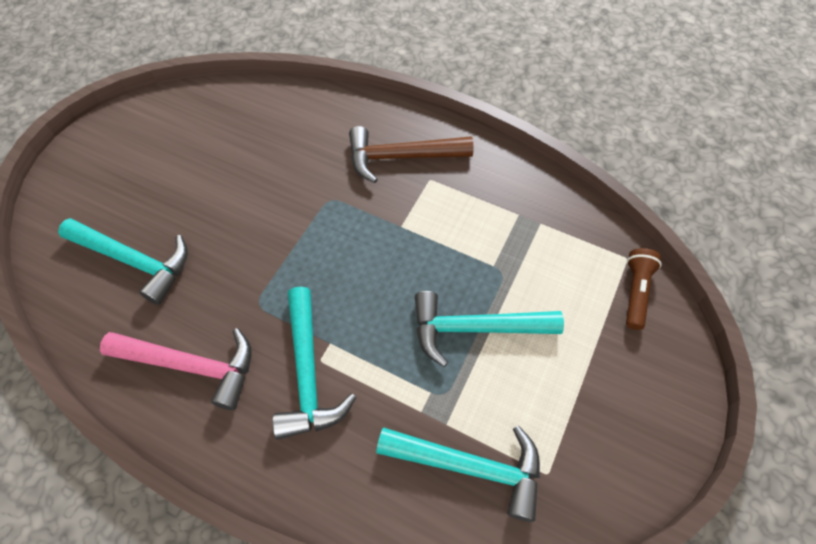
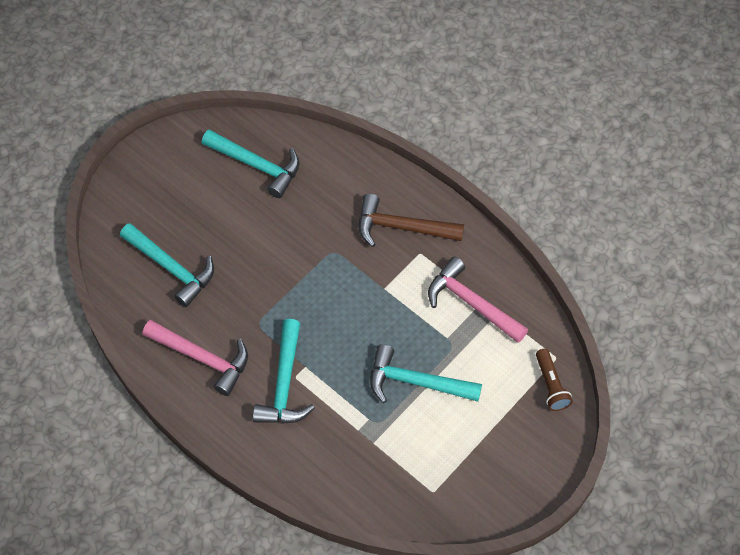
camera: 15 degrees right, 0 degrees up
(469, 466) = (381, 473): turquoise hammer -> turquoise hammer (256, 165)
(507, 220) = (472, 303): none -> pink hammer
(635, 292) = (551, 385): brown flashlight -> brown flashlight turned 135 degrees clockwise

